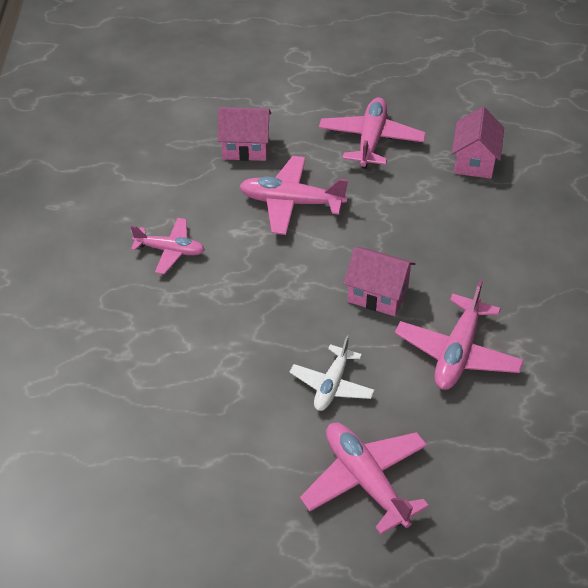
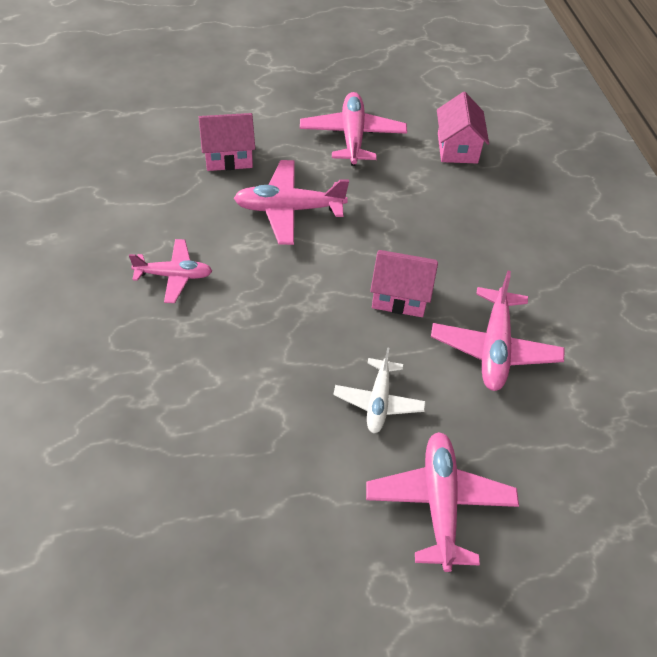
camera: 15 degrees left, 5 degrees up
(365, 480) = (439, 503): pink plane -> pink plane turned 45 degrees clockwise

